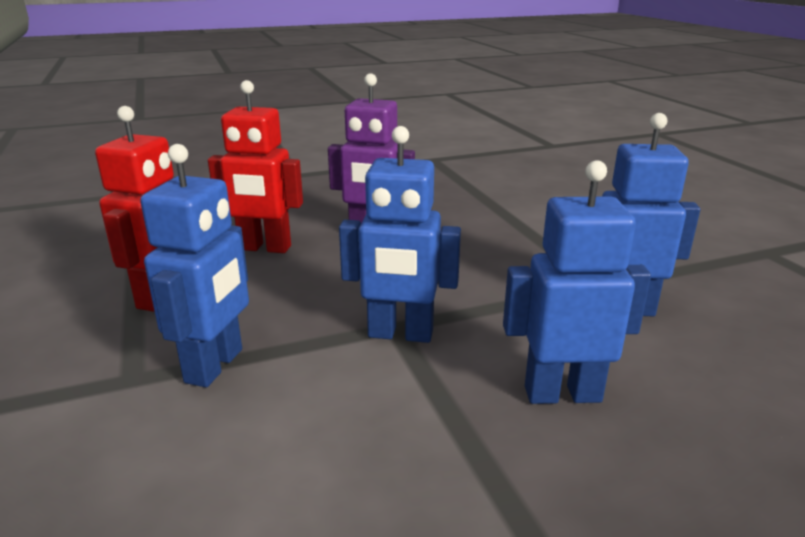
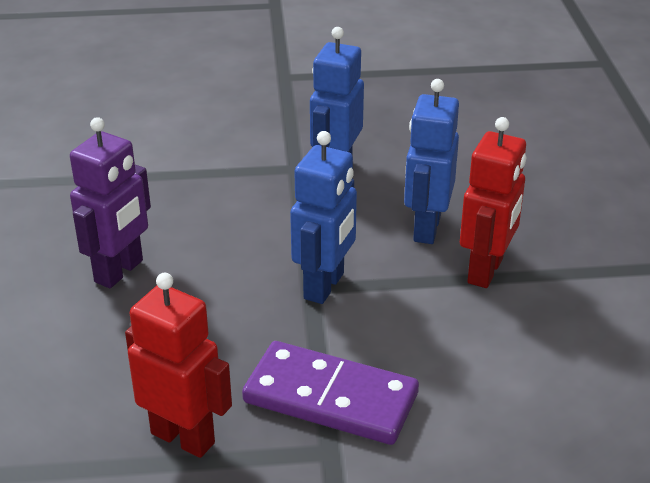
camera: 75 degrees left, 10 degrees up
(215, 366) = (331, 398): blue robot -> purple domino
(264, 248) = (104, 356): red robot -> red robot (486, 271)

